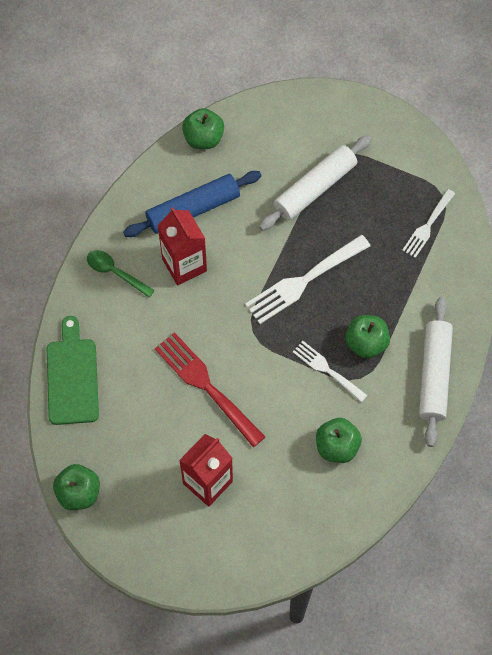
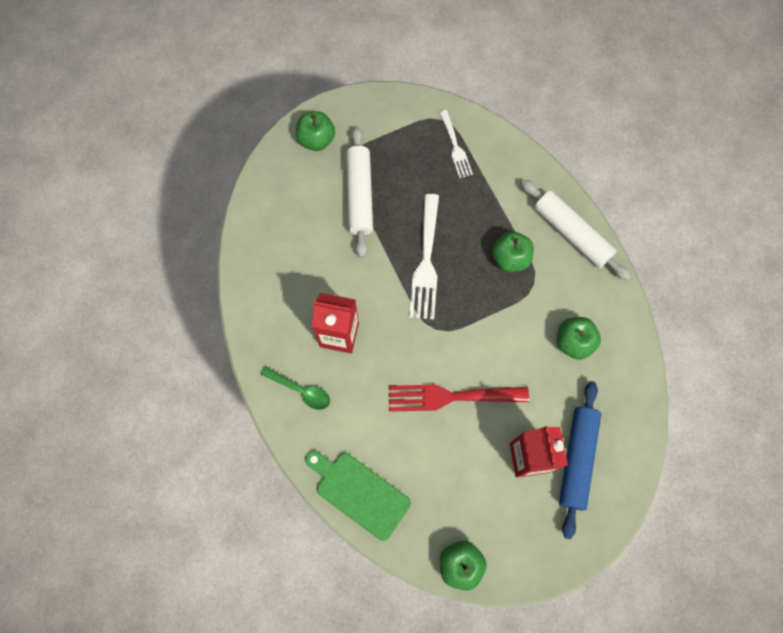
camera: 50 degrees left, 5 degrees up
(115, 273) = (300, 390): green spoon -> green spoon turned 135 degrees counterclockwise
(193, 209) = (299, 292): blue rolling pin -> blue rolling pin (577, 459)
(203, 138) = (248, 239): green apple -> green apple (316, 140)
(327, 370) = (509, 301): white fork -> none

